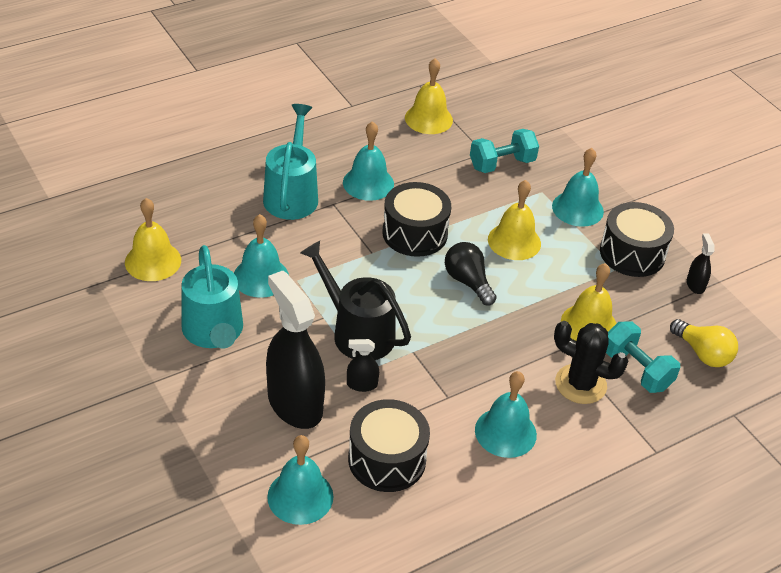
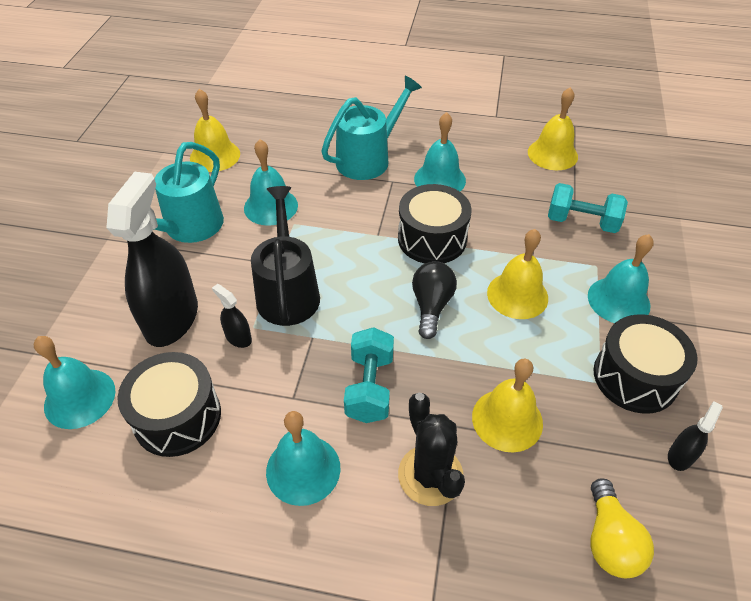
camera: 45 degrees right, 5 degrees up
(636, 370) = (508, 503): turquoise dumbbell -> turquoise dumbbell (370, 387)

